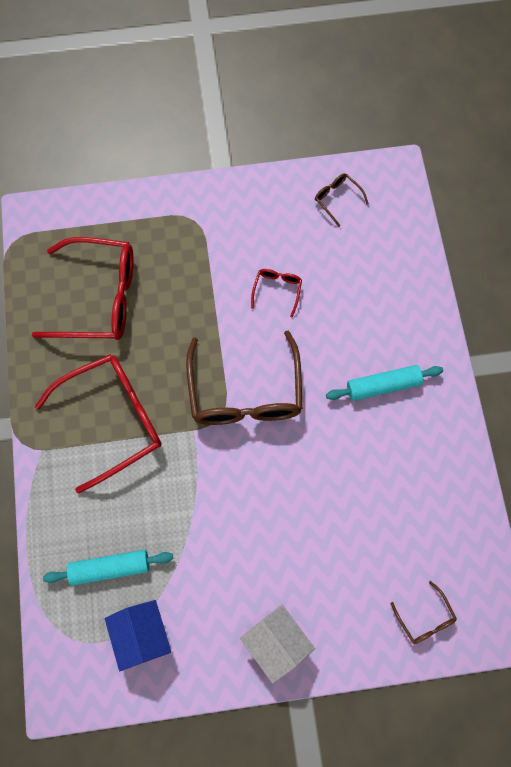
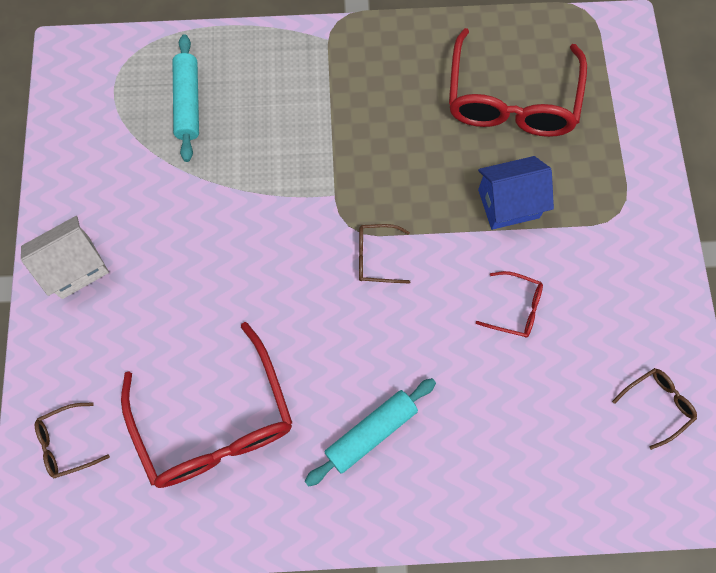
camera: 95 degrees right, 0 degrees up
(113, 420) = (355, 110): red glasses -> red glasses (215, 422)
(142, 635) = (112, 131): blue house -> blue house (508, 203)
(245, 393) = (376, 257): brown glasses -> brown glasses, size x0.44
(383, 386) = (371, 432): turquoise rolling pin -> turquoise rolling pin turned 60 degrees clockwise

